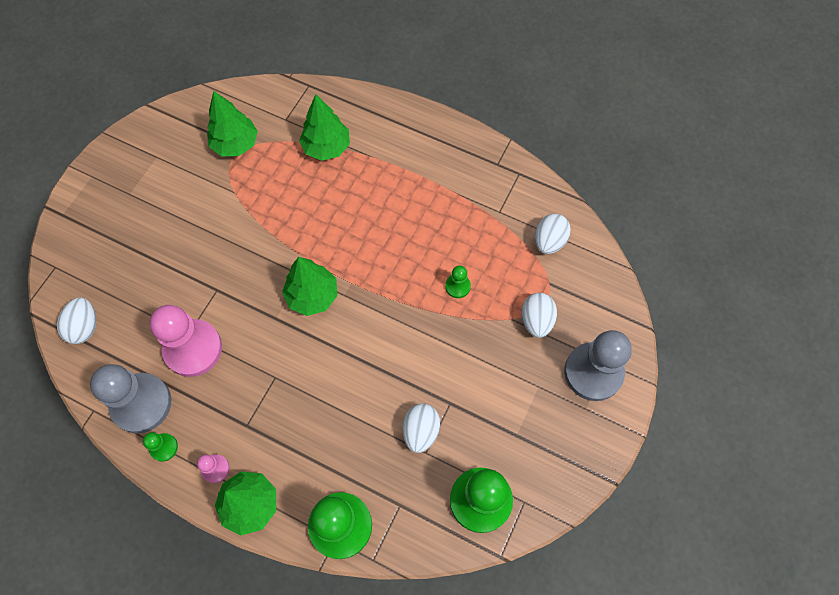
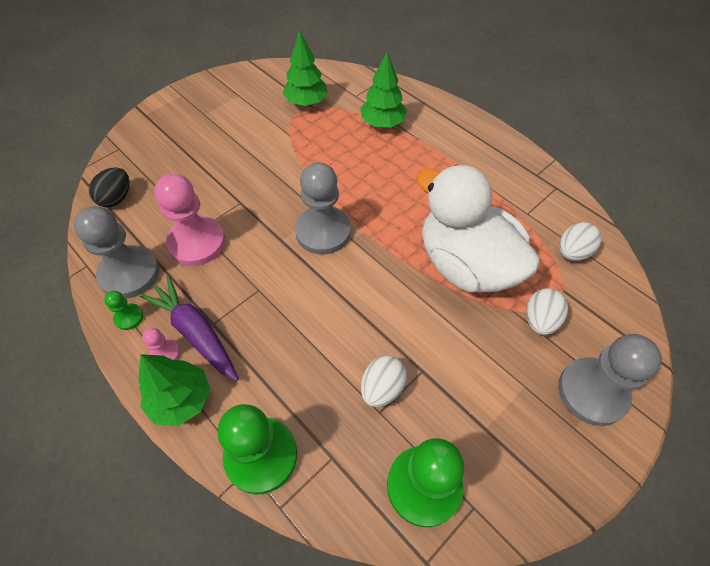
camera: 20 degrees right, 10 degrees down
(84, 327) = (116, 198): white egg -> black egg
(234, 439) = (195, 332): none -> purple carrot
(312, 295) = (323, 232): green tree -> grey pawn
(457, 286) = (466, 265): green pawn -> white duck

